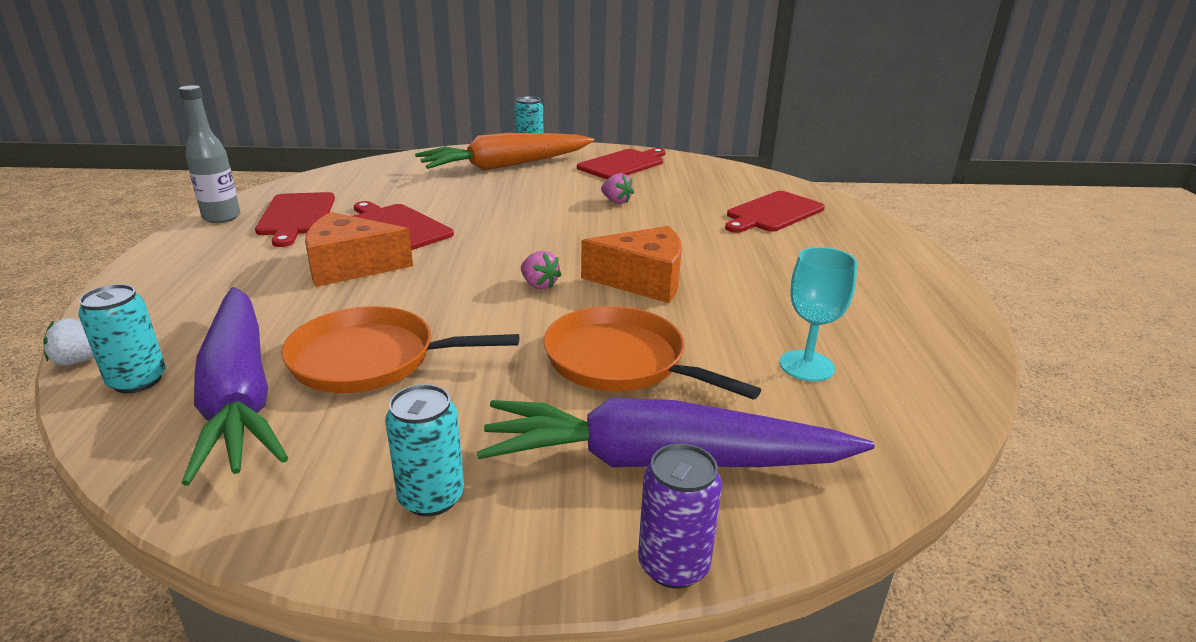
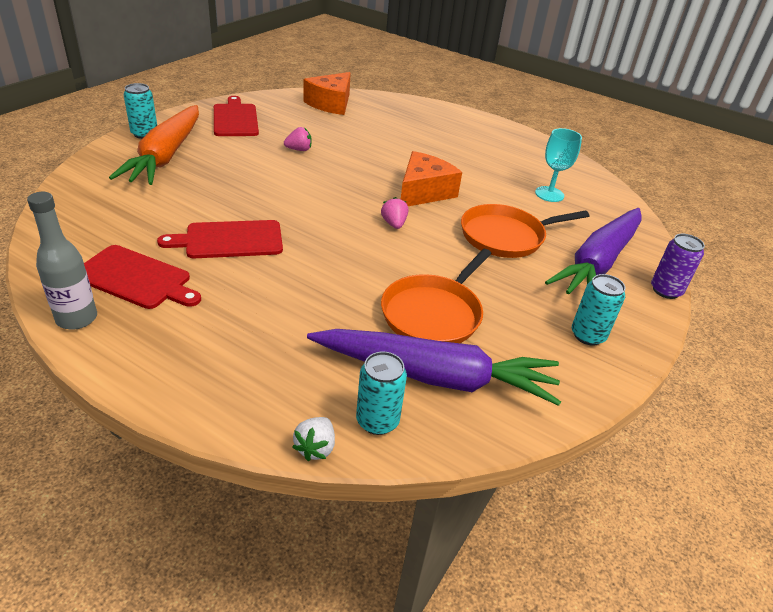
camera: 60 degrees left, 10 degrees up
(351, 266) = (281, 281): orange cheese -> orange cheese (331, 104)
(539, 285) = (394, 224): pink strawberry -> pink strawberry turned 90 degrees counterclockwise
(773, 213) = (381, 119): red cutting board -> none

